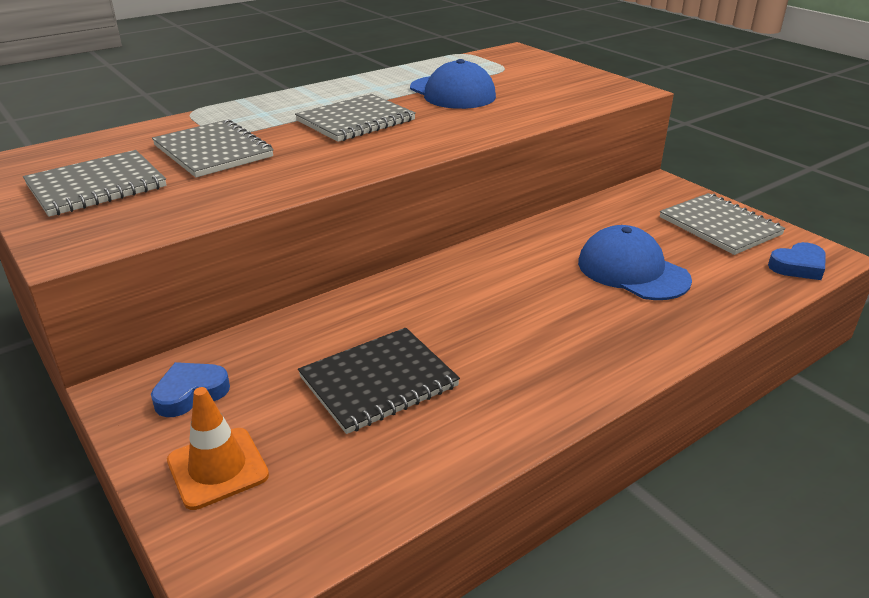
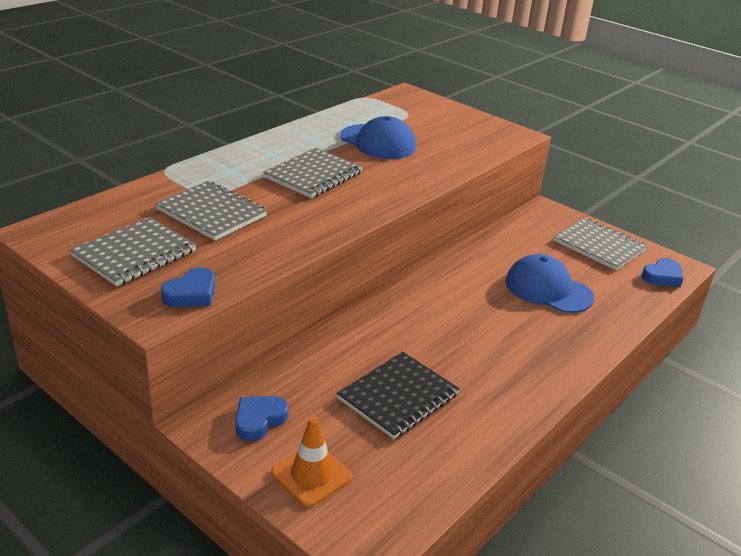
camera: 15 degrees left, 0 degrees up
(128, 229) = (191, 294): none -> blue heart

